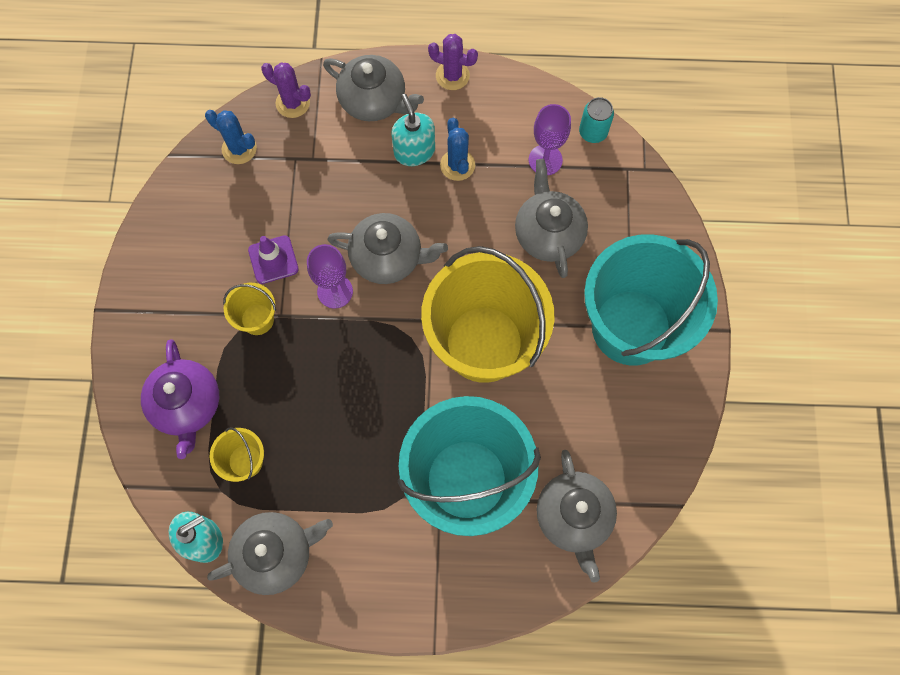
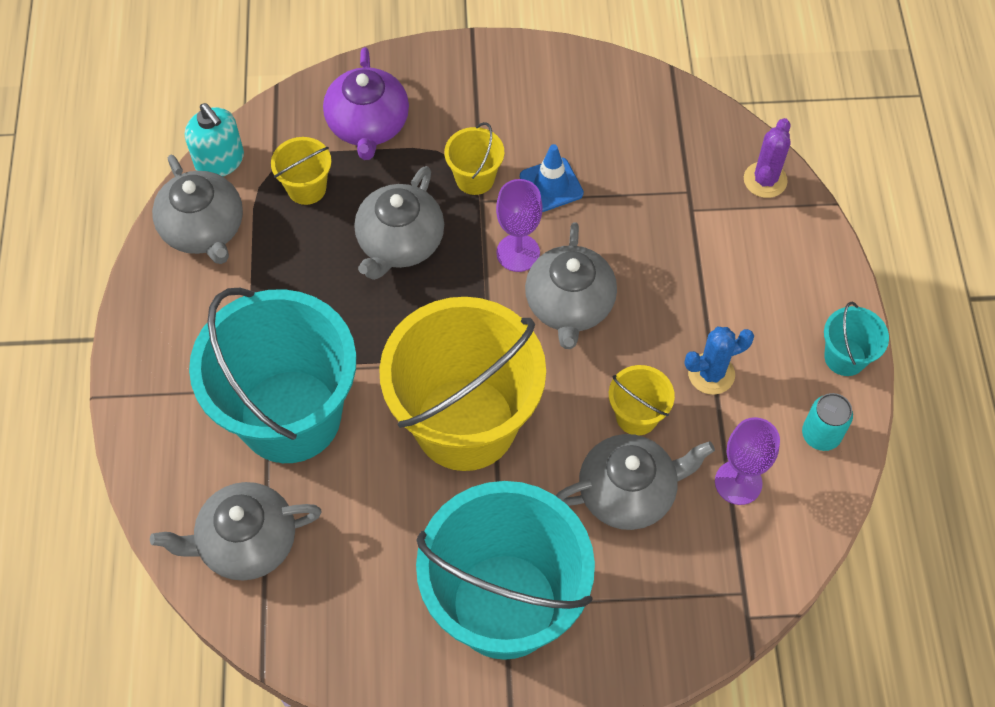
camera: 85 degrees right, 10 degrees down
(187, 405) = (368, 125): purple teapot -> purple teapot turned 75 degrees counterclockwise
(239, 149) = (691, 132): blue cactus -> none
(273, 260) = (551, 185): purple traffic cone -> blue traffic cone
(374, 101) = (787, 268): grey teapot -> grey teapot (399, 243)
(414, 151) = (722, 321): turquoise soap dispenser -> none
(452, 75) = (845, 357): purple cactus -> turquoise bucket
(487, 220) = (636, 416): none -> yellow bucket
(593, 132) = (793, 543): turquoise can -> turquoise can (820, 435)

